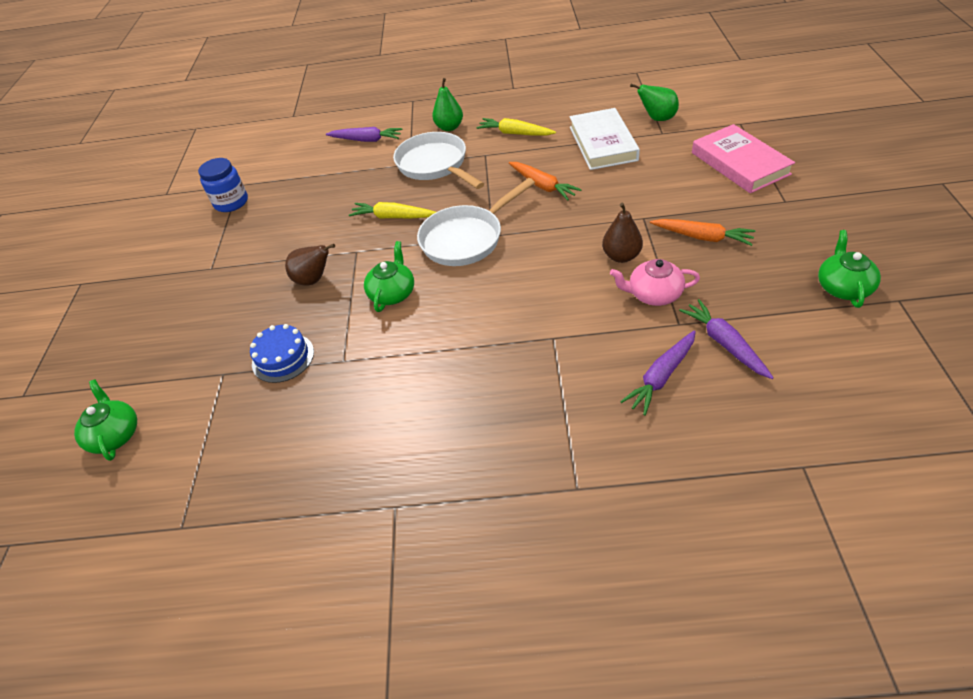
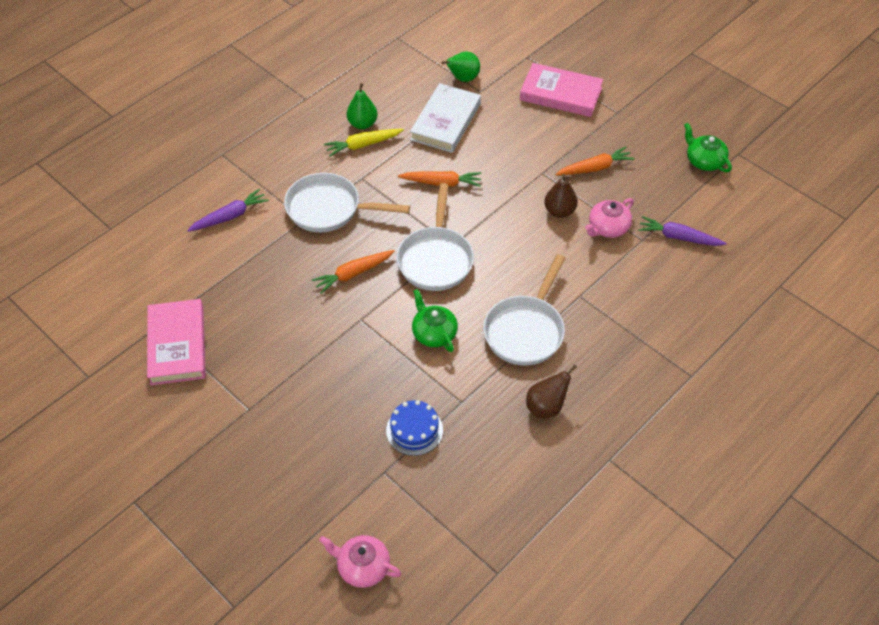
camera: 50 degrees left, 5 degrees up
(115, 435) = (362, 567): green teapot -> pink teapot
(231, 202) = (177, 345): blue jar -> pink book
(314, 280) = (357, 362): brown pear -> brown pear (546, 407)
(393, 217) = (353, 274): yellow carrot -> orange carrot
(449, 127) = (295, 166): green pear -> green pear (362, 124)
(467, 337) = (526, 330): none -> white pan
(603, 143) = (445, 122): white book -> white book turned 75 degrees clockwise
(661, 377) = (666, 280): purple carrot -> none

